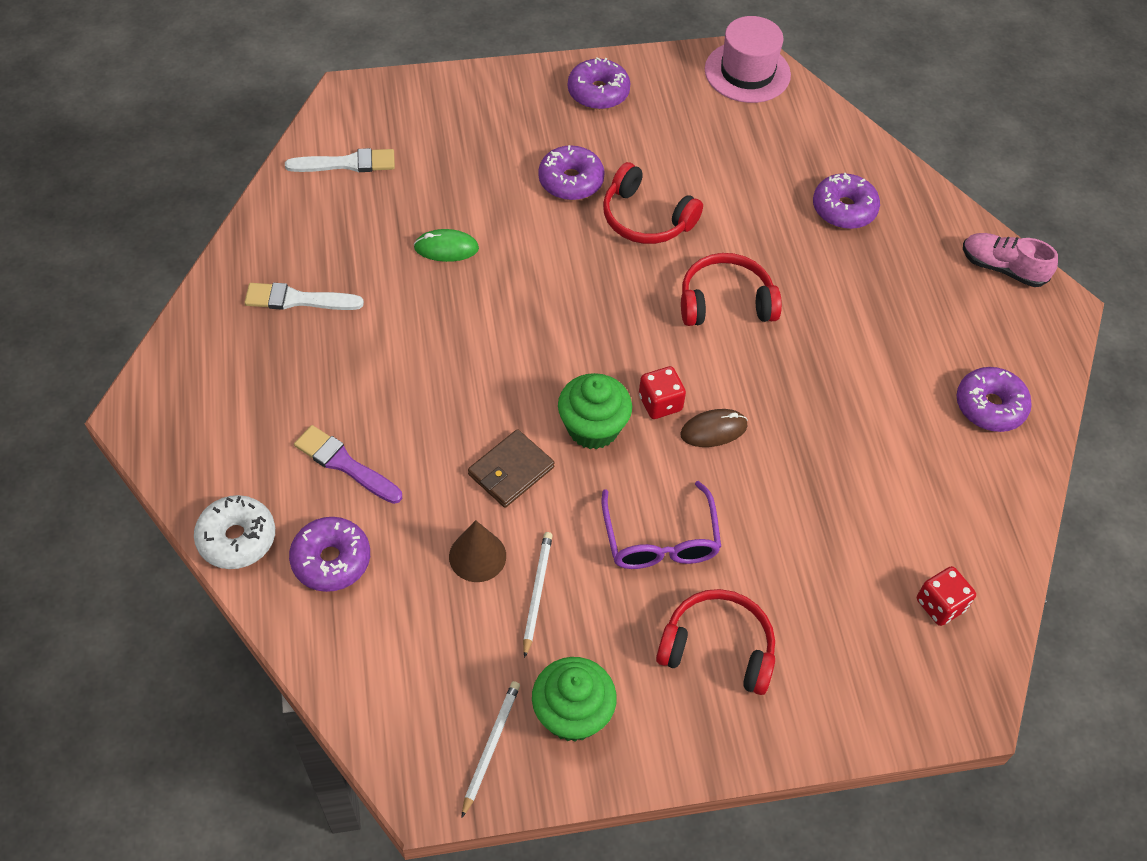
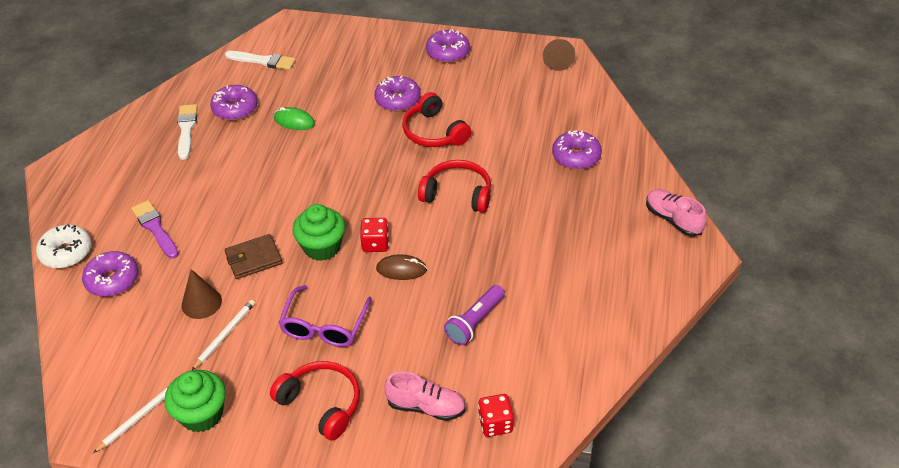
camera: 25 degrees right, 10 degrees down
(298, 299) = (186, 129): white brush -> white brush turned 60 degrees clockwise
(747, 72) = (557, 60): pink hat -> brown cone
(843, 476) = (475, 322): none -> purple flashlight
(847, 609) = (426, 407): none -> pink shoe
(990, 406) = (610, 305): purple donut -> purple donut (235, 109)

